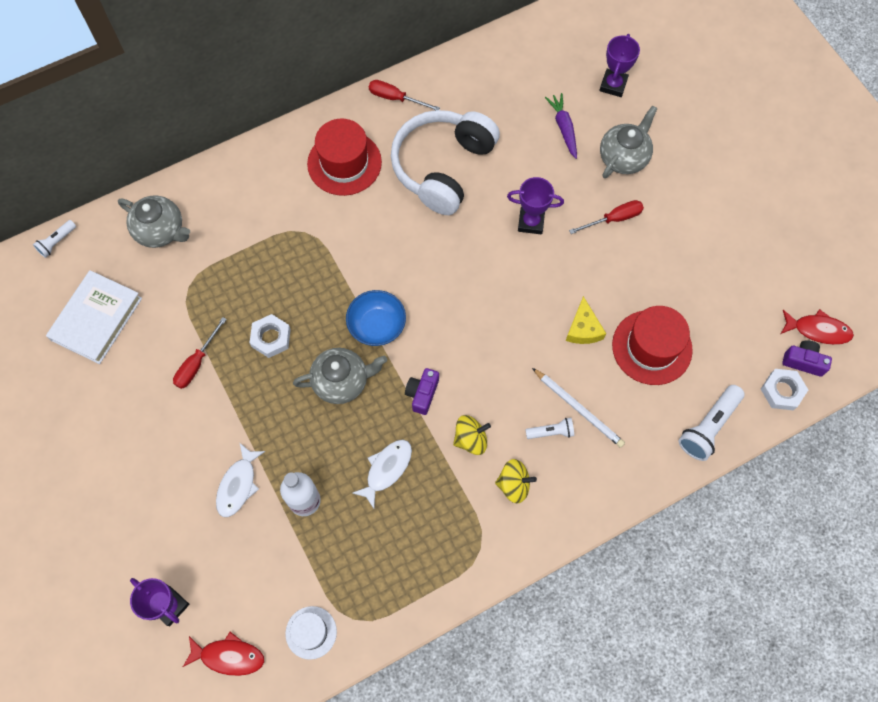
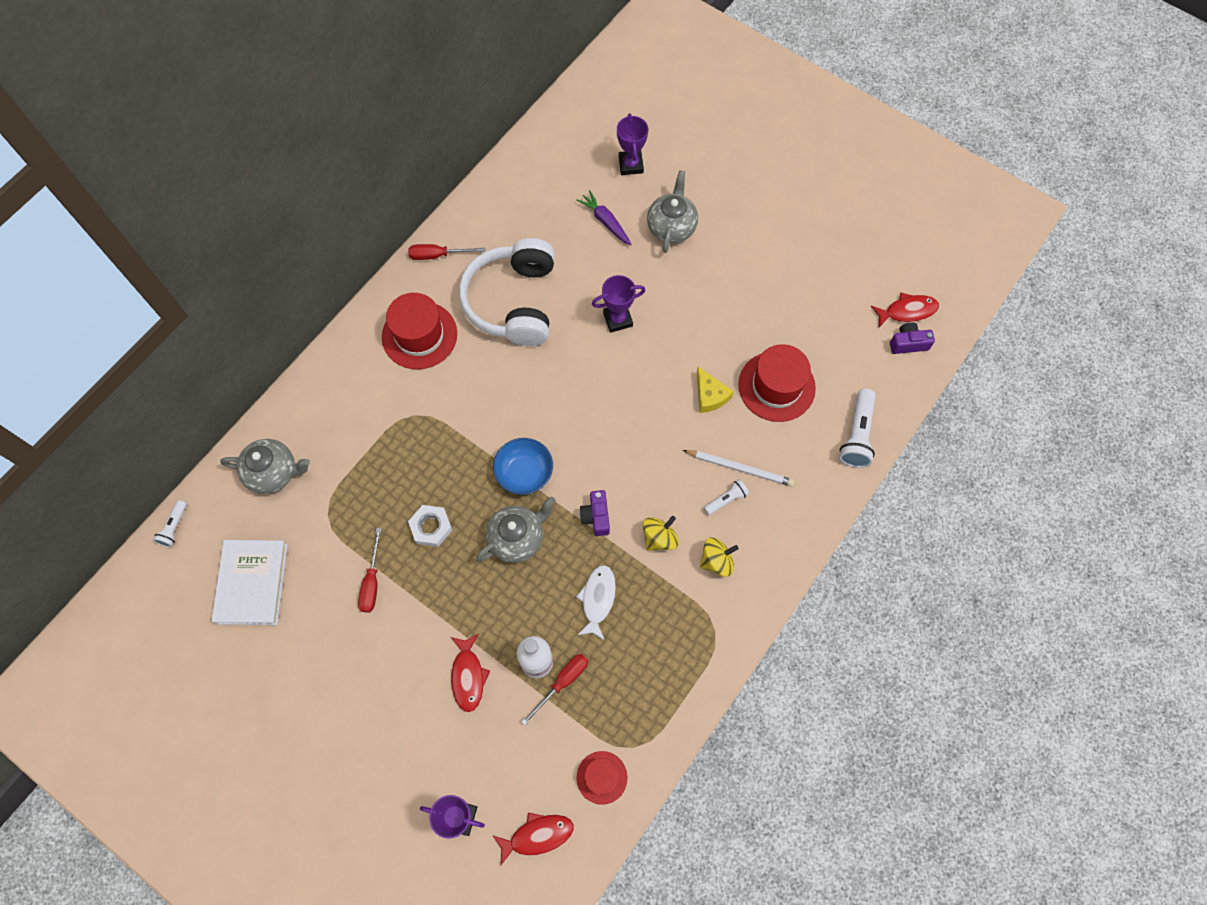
camera: 25 degrees left, 0 degrees up
(238, 485) = (468, 676): white fish -> red fish
(311, 632) = (601, 777): white hat -> red hat
(613, 219) = (689, 286): red screwdriver -> red screwdriver (562, 682)
(782, 391) = (903, 377): white nut -> none

